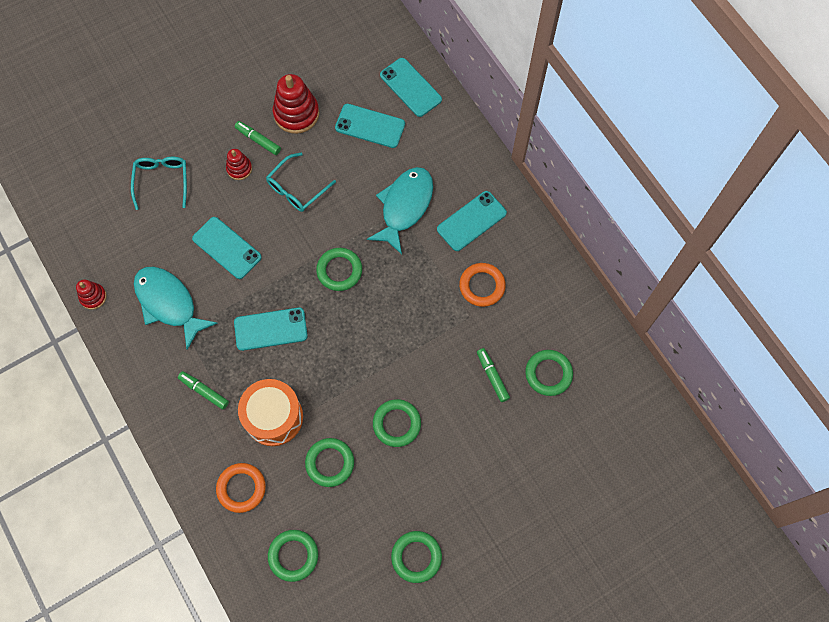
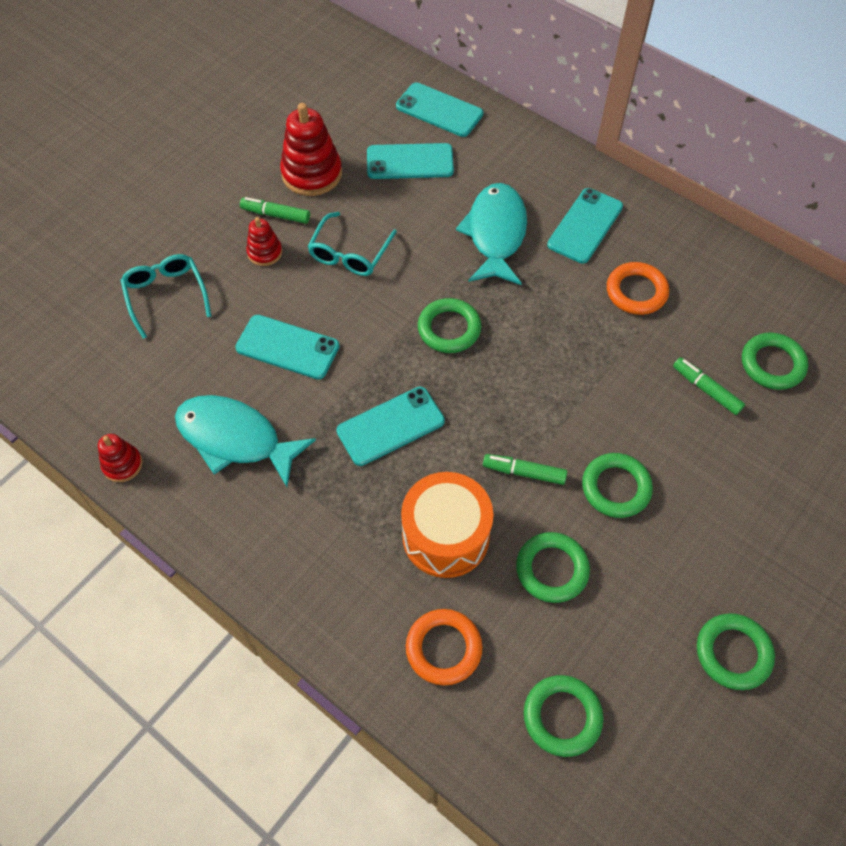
camera: 20 degrees left, 10 degrees down
(204, 391) = (332, 535): green marker -> green marker (524, 472)

